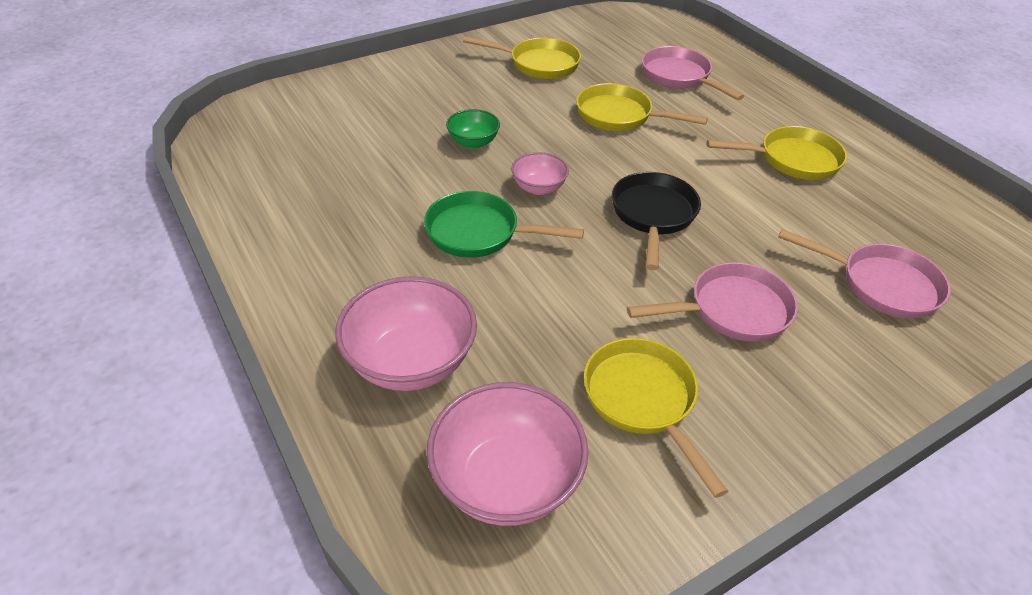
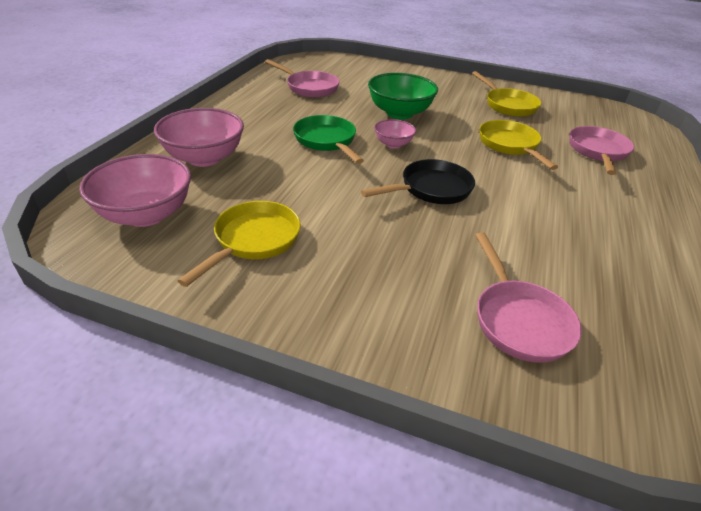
camera: 50 degrees right, 5 degrees down
(473, 142) = (399, 113): green bowl -> green bowl, size x1.84
(732, 310) = (382, 250): pink pan -> pink pan (309, 87)
(792, 160) = (598, 228): yellow pan -> none

